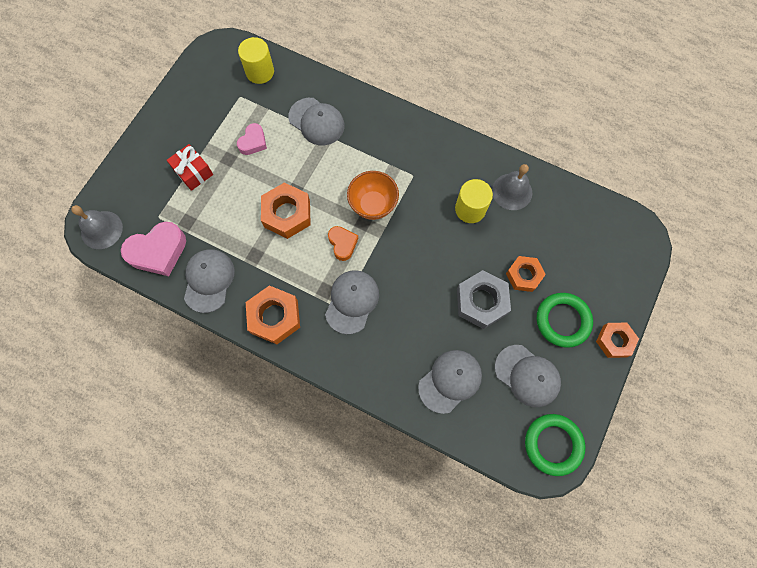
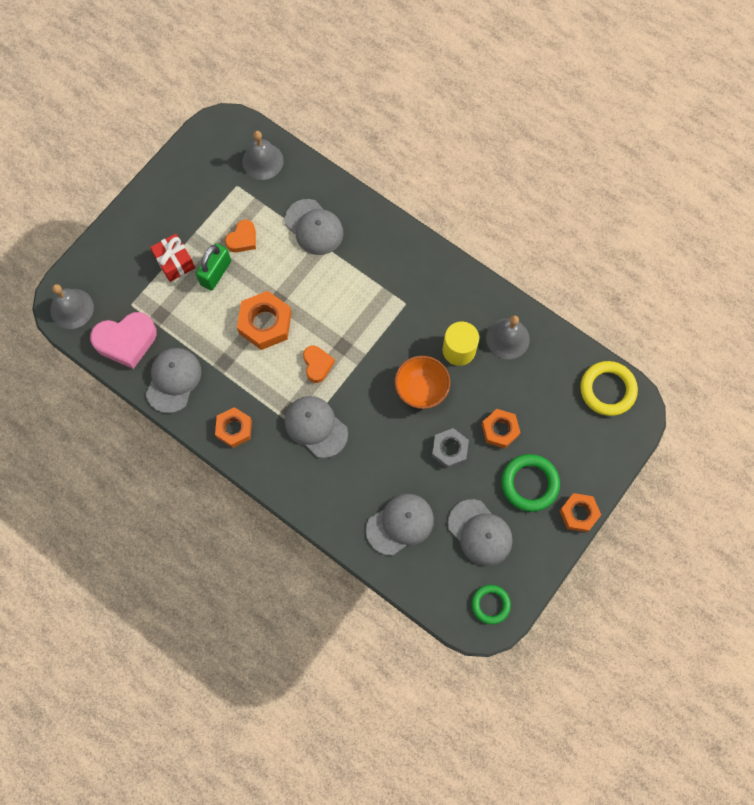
camera: 10 degrees right, 0 degrees up
(233, 176) = (216, 273): none -> green padlock
(253, 142) = (242, 239): pink heart -> orange heart
(260, 72) = (262, 161): yellow cylinder -> grey bell
(274, 317) = (234, 429): orange nut -> orange nut, size x0.67
(352, 302) = (316, 427): grey cap -> grey cap turned 75 degrees counterclockwise
(373, 205) = (357, 329): orange bowl -> orange bowl (421, 390)
(481, 302) = (449, 449): grey nut -> grey nut, size x0.67
(553, 444) = (490, 604): green ring -> green ring, size x0.65
(612, 222) = (607, 390): none -> yellow ring

